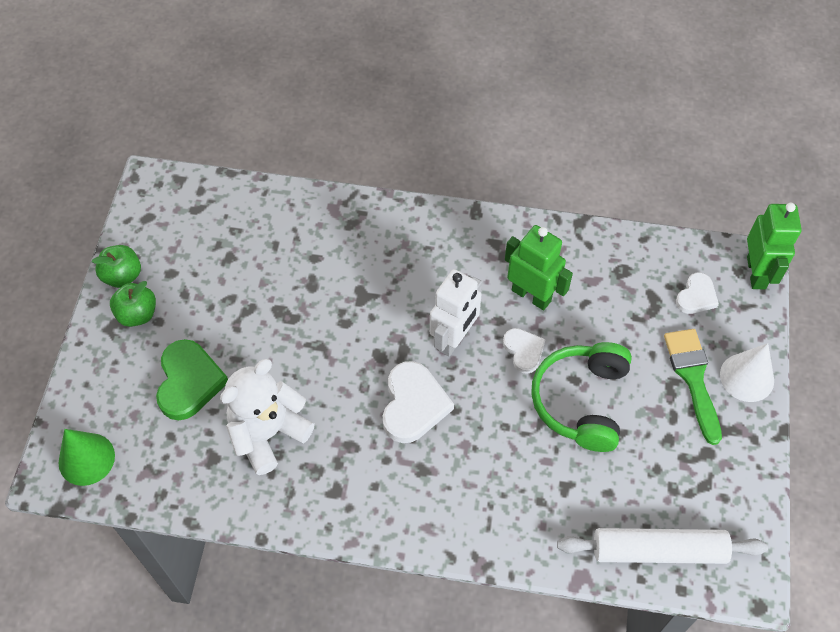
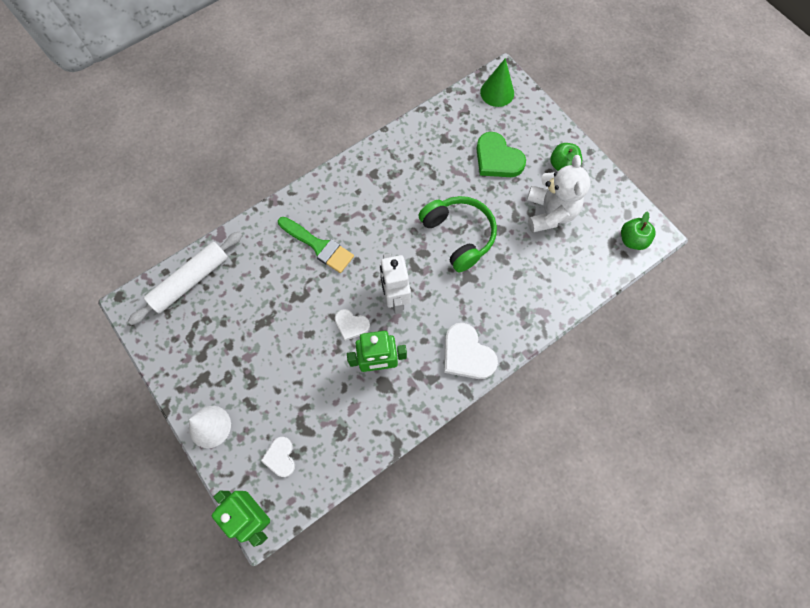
camera: 135 degrees right, 10 degrees up
(122, 276) = (595, 175): green apple -> green apple (632, 240)
(268, 433) = (433, 170): white teddy bear -> white teddy bear (549, 213)
(413, 405) = (379, 244): white heart -> white heart (467, 354)
(581, 401) = (294, 324): green headphones -> green headphones (459, 235)
(693, 378) = (242, 396): green brush -> green brush (319, 246)

